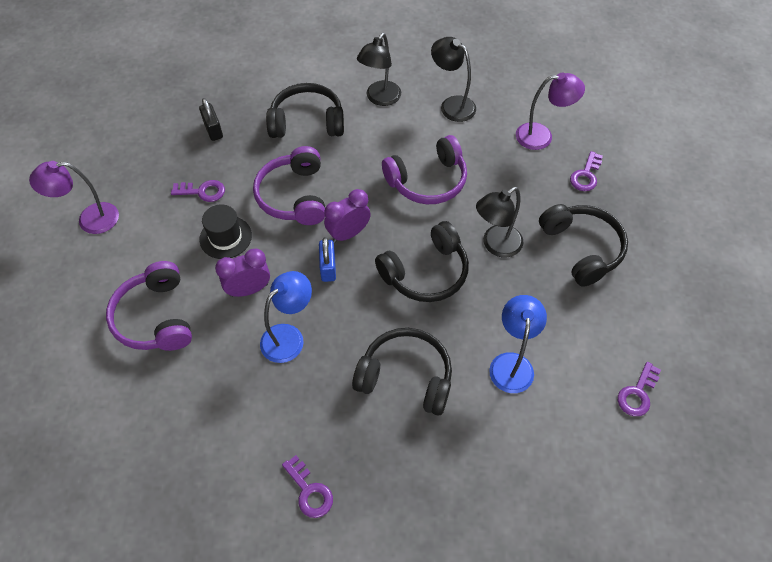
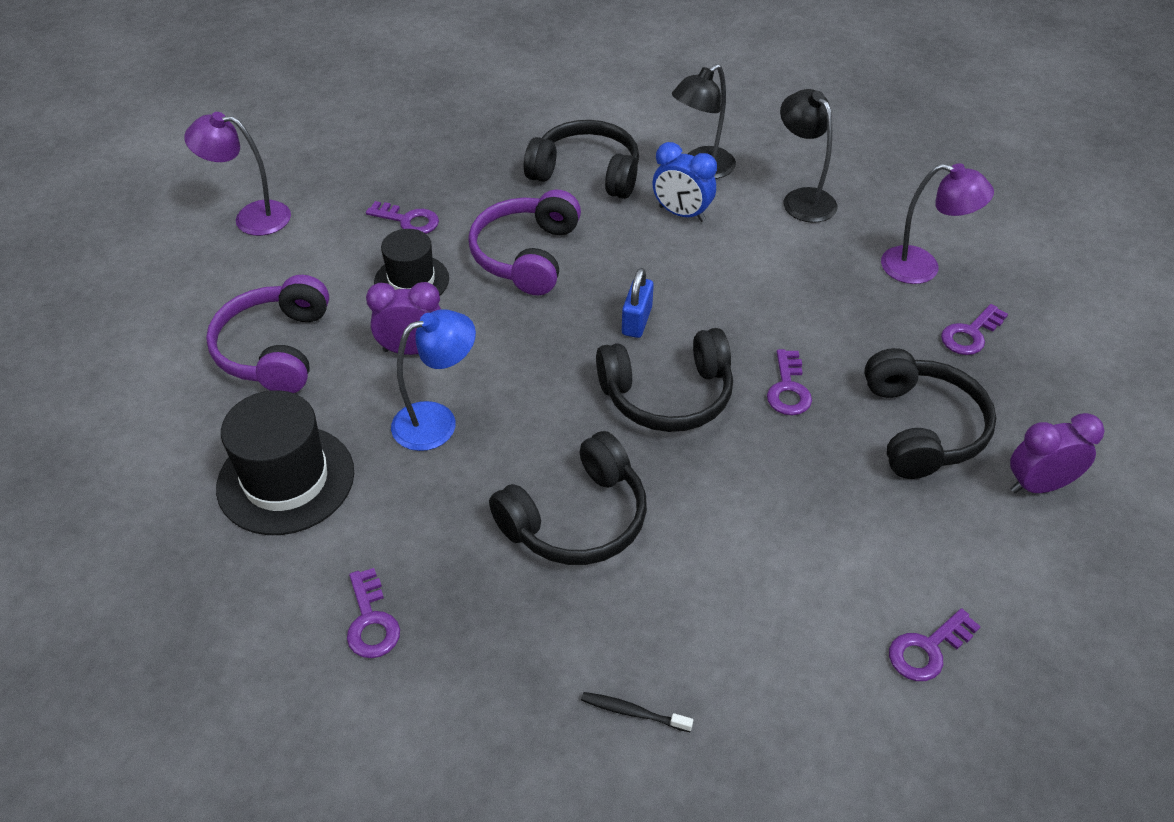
camera: 20 degrees right, 10 degrees down
(208, 411) = (286, 479): none -> black hat
(213, 130) = (457, 154): black padlock -> none
(328, 267) = (531, 352): blue padlock -> blue padlock (637, 321)
(348, 234) = (579, 319): purple clock -> purple clock (1039, 485)
(381, 136) = (682, 214): none -> blue clock
(406, 377) = (576, 519): black headphones -> black headphones turned 105 degrees clockwise
(427, 181) = (723, 283): purple headphones -> none
(492, 493) = (634, 712): none -> black toothbrush
(496, 245) = (788, 389): black lamp -> purple key
(511, 363) = (743, 548): blue lamp -> none

